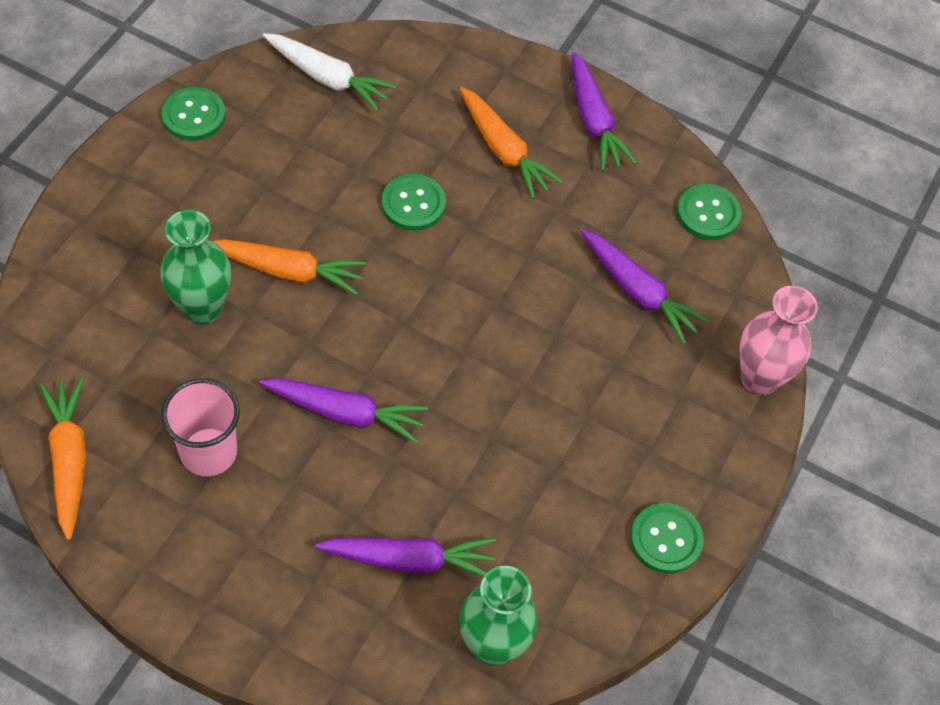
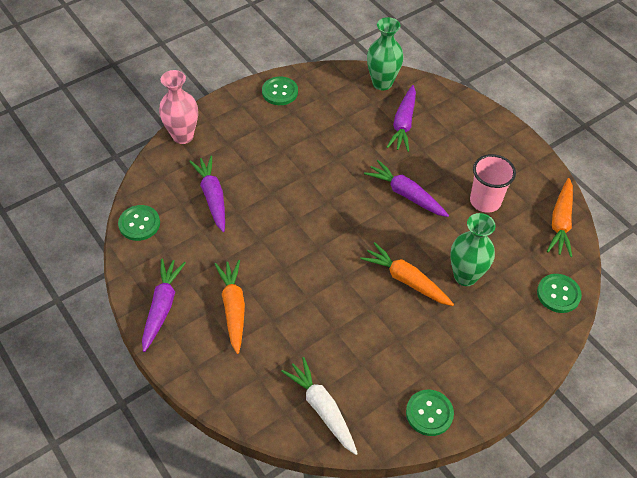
camera: 150 degrees left, 5 degrees down
(410, 560) = (403, 124): purple carrot -> purple carrot turned 105 degrees counterclockwise
(413, 204) = (310, 294): green button -> green button (558, 294)

